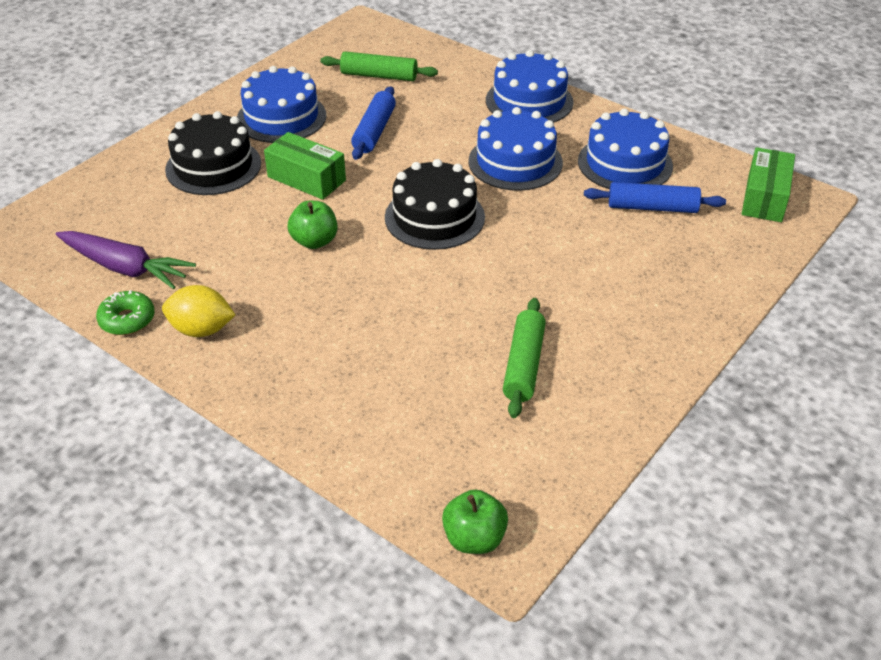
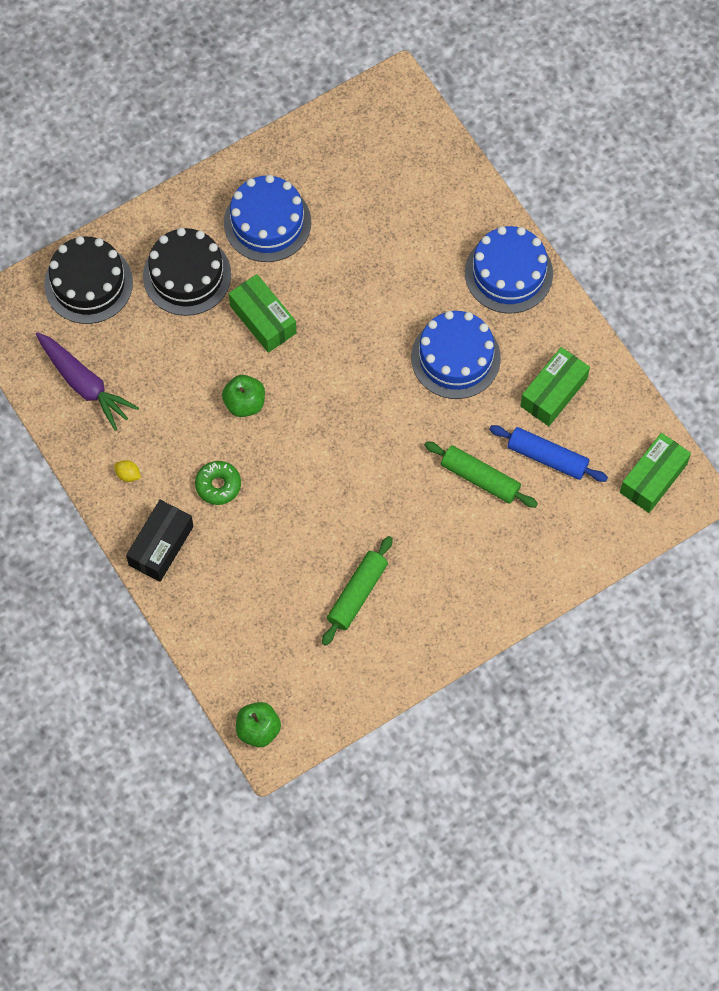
camera: 20 degrees right, 25 degrees up
(127, 320) = (74, 445): green donut -> green donut (218, 485)
(201, 330) = (128, 475): yellow lemon -> yellow lemon, size x0.51
(266, 383) = (161, 546): none -> black box
(374, 131) = (346, 271): blue rolling pin -> none
(379, 76) = (380, 185): green rolling pin -> green rolling pin (480, 478)
(434, 217) = (355, 407): black cake -> black cake (88, 283)
(625, 163) = (553, 392): blue cake -> green box

